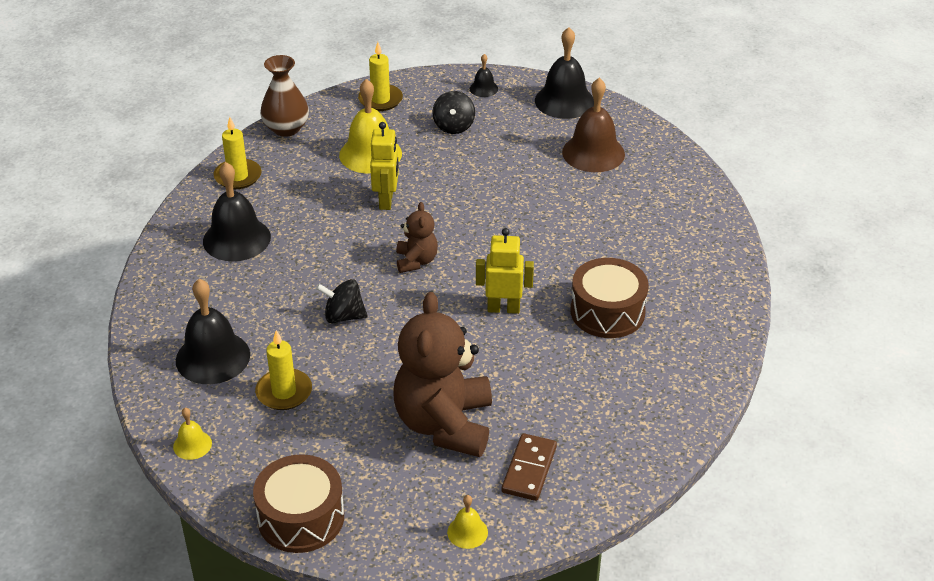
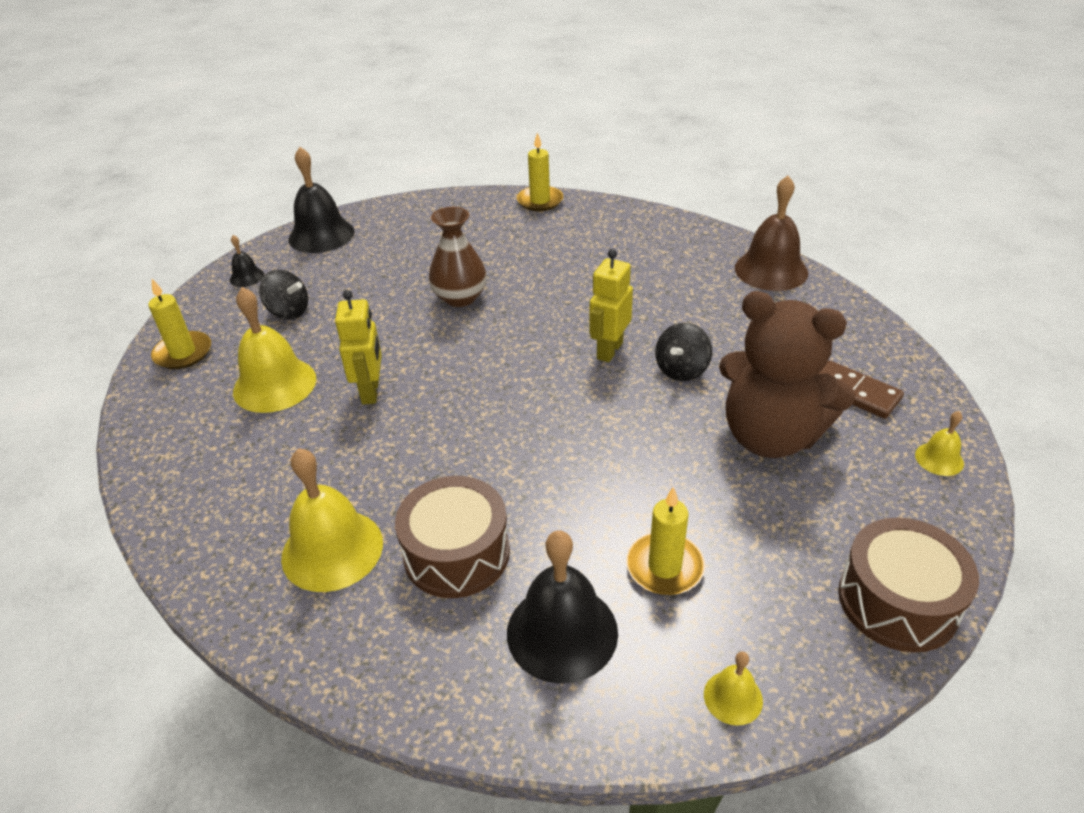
camera: 65 degrees left, 0 degrees up
(236, 239) = (332, 549): black bell -> yellow bell
(238, 176) = (201, 519): yellow candle -> yellow candle (540, 201)
(286, 128) = (149, 447): brown vase -> brown vase (460, 297)
(343, 316) = (552, 477): black spinning top -> black spinning top (681, 370)
(386, 201) = (371, 392): yellow robot -> yellow robot turned 60 degrees clockwise
(416, 261) = (493, 394): brown teddy bear -> none
(593, 153) = (416, 239): brown bell -> brown bell (771, 270)
(607, 312) = (650, 289): brown drum -> brown drum (456, 553)

